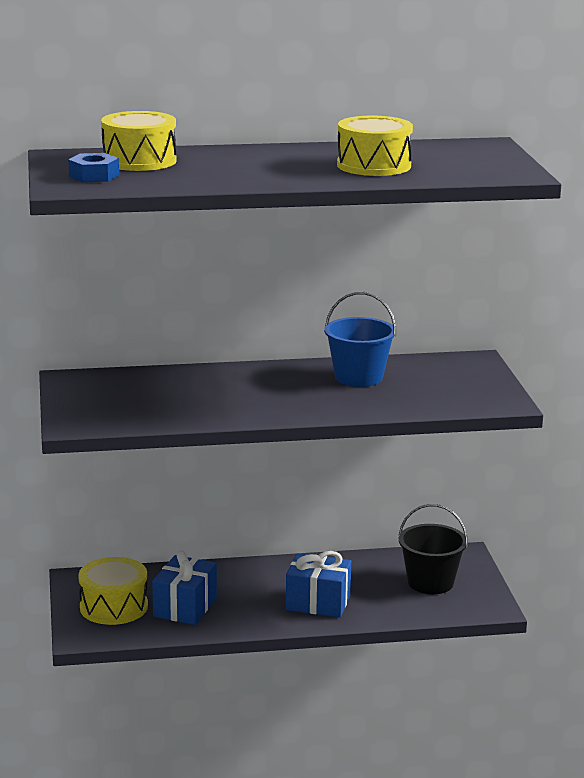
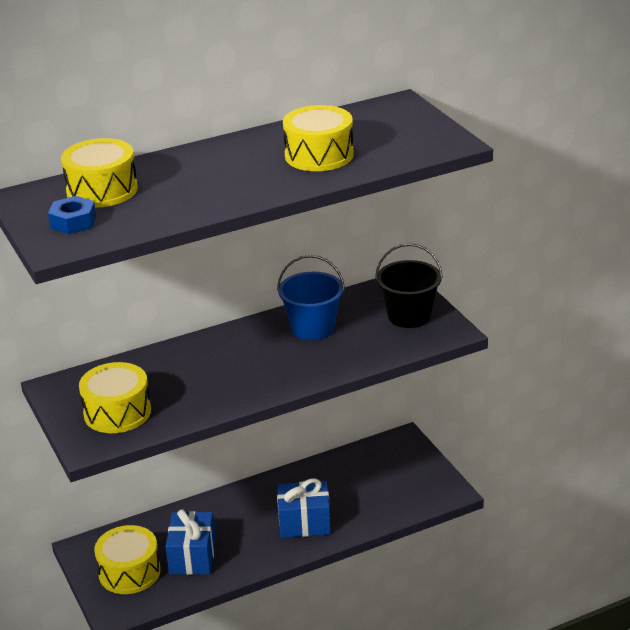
camera: 15 degrees left, 10 degrees up
(118, 406) = (117, 412): none -> yellow drum
(430, 583) = (389, 477): black bucket -> black bucket (409, 316)

